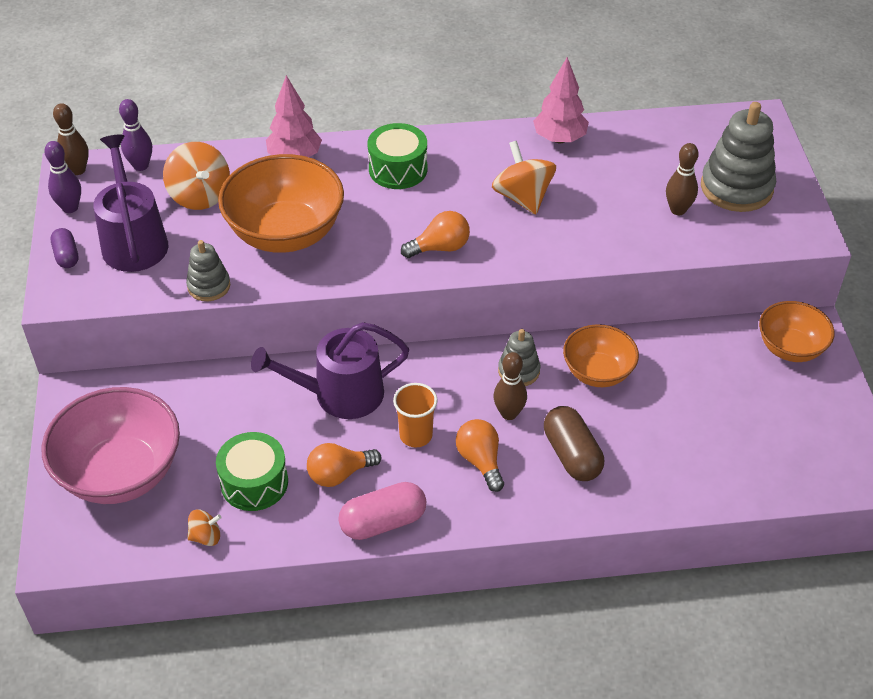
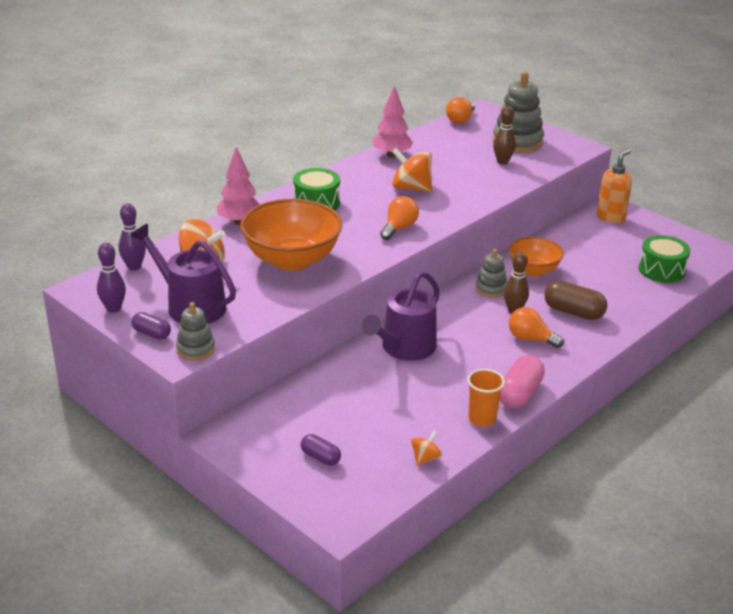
camera: 40 degrees left, 15 degrees down
(78, 170) = (87, 287): brown bowling pin -> none
(121, 473) = (320, 457): pink bowl -> purple capsule
(209, 286) = (281, 305): grey stacking toy -> grey stacking toy (195, 349)
(254, 482) = (416, 416): green drum -> green drum (661, 270)
(339, 474) = (461, 385): orange light bulb -> orange light bulb (460, 120)
(416, 435) = (478, 345): orange cup -> orange cup (482, 419)
(790, 348) = (611, 217): orange bowl -> orange soap dispenser

